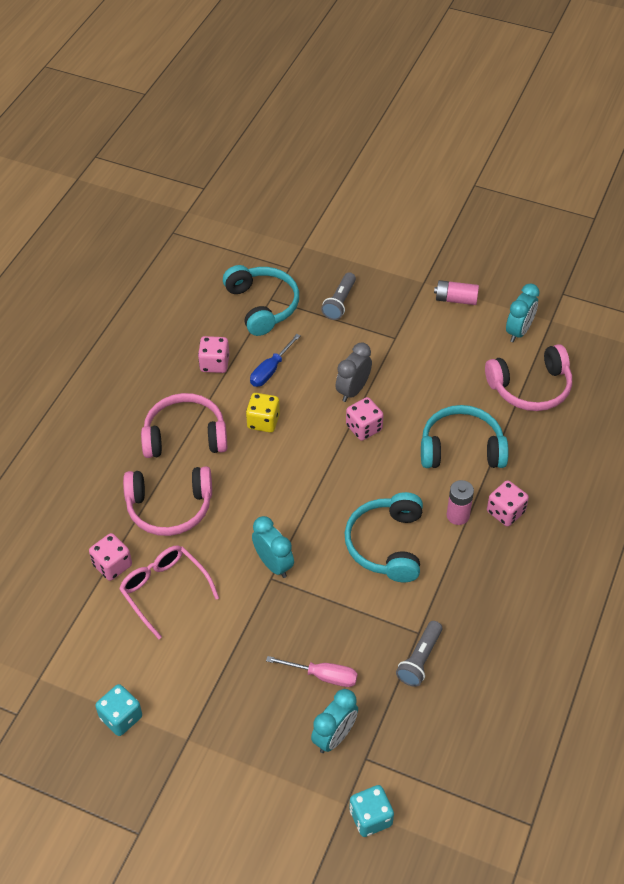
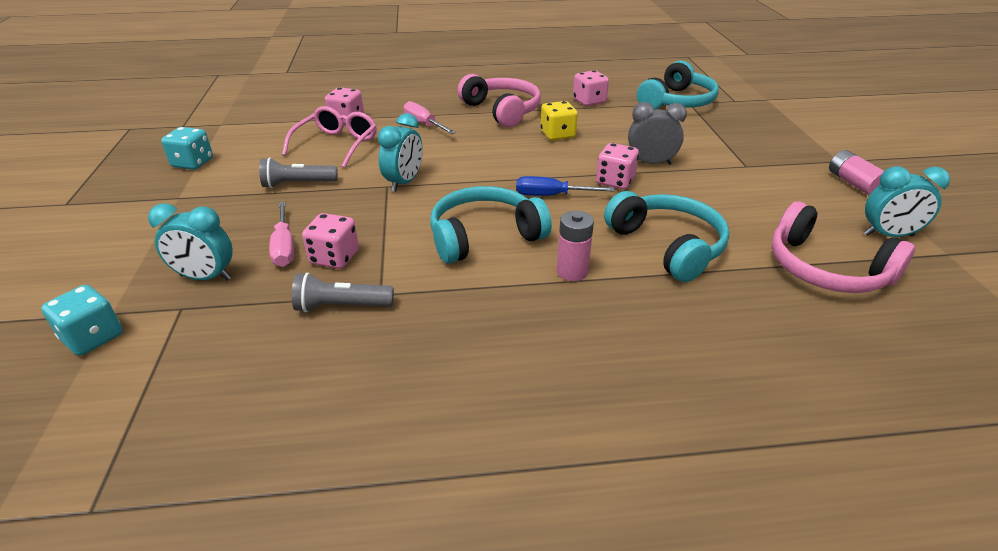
camera: 60 degrees right, 15 degrees down
(169, 507) = (424, 124): pink headphones -> pink screwdriver
(270, 370) = (616, 123): blue screwdriver -> blue screwdriver (551, 196)
(340, 302) = (738, 129): grey flashlight -> grey flashlight (298, 184)
(505, 512) = (617, 307): pink dice -> pink dice (334, 257)

